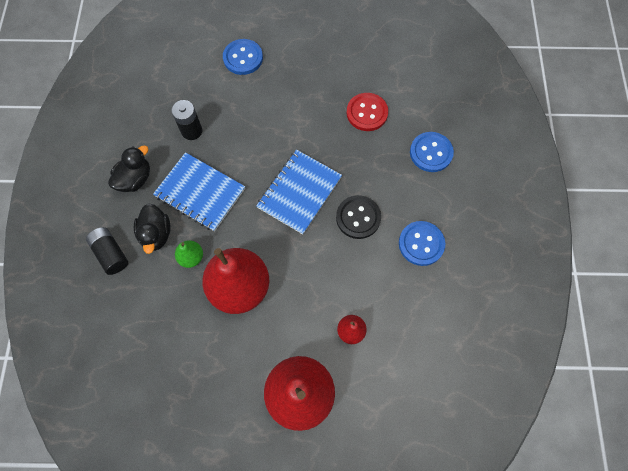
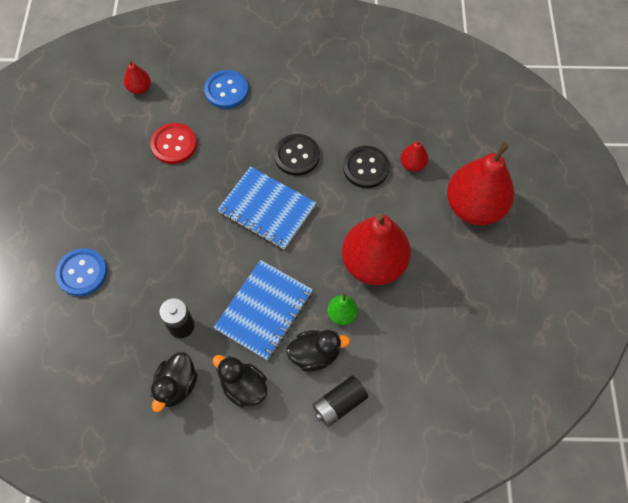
camera: 90 degrees left, 5 degrees down
(142, 131) = (177, 385): none -> black duck
(345, 283) = (366, 168): none -> black button
(421, 244) = (324, 104): blue button -> none
(427, 81) = (139, 88): none -> red pear

